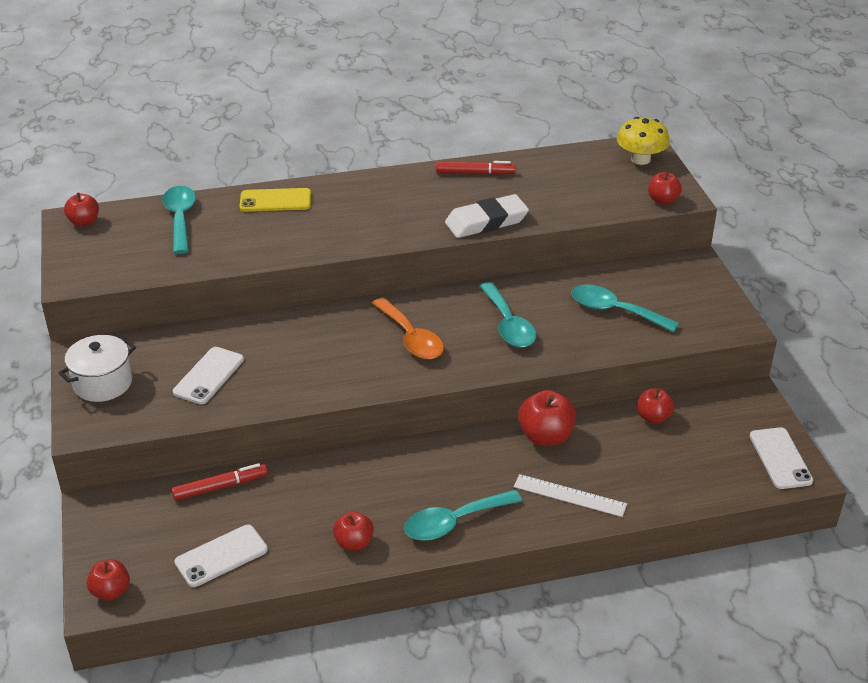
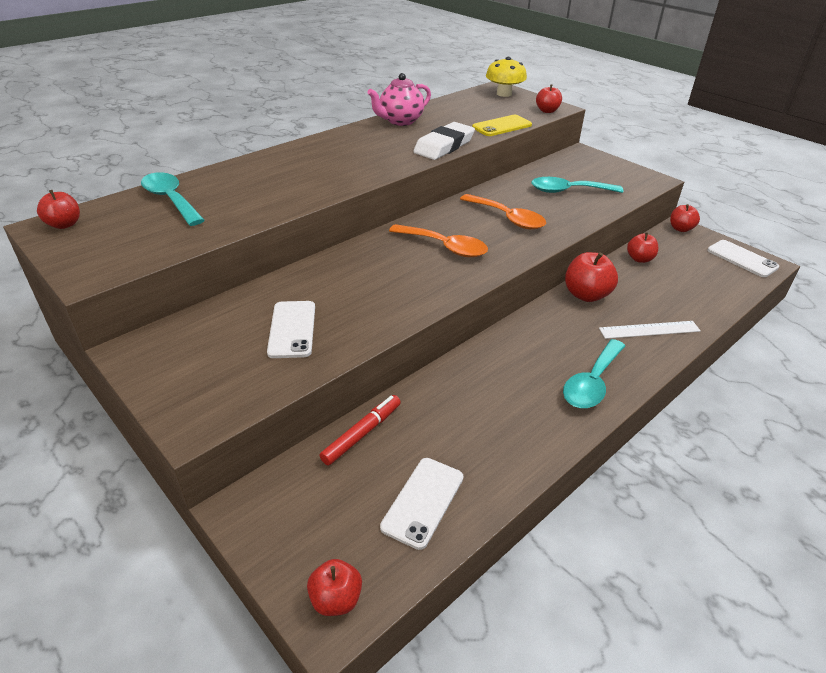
camera: 30 degrees left, 0 degrees up
(103, 383) = (180, 372): white pot -> none
(275, 200) = (253, 168): yellow phone -> yellow phone (502, 126)
(354, 543) = (532, 434): red apple -> red apple (680, 229)
(475, 173) = (400, 121): red marker -> pink teapot
(508, 325) = (508, 218): turquoise spoon -> orange spoon

